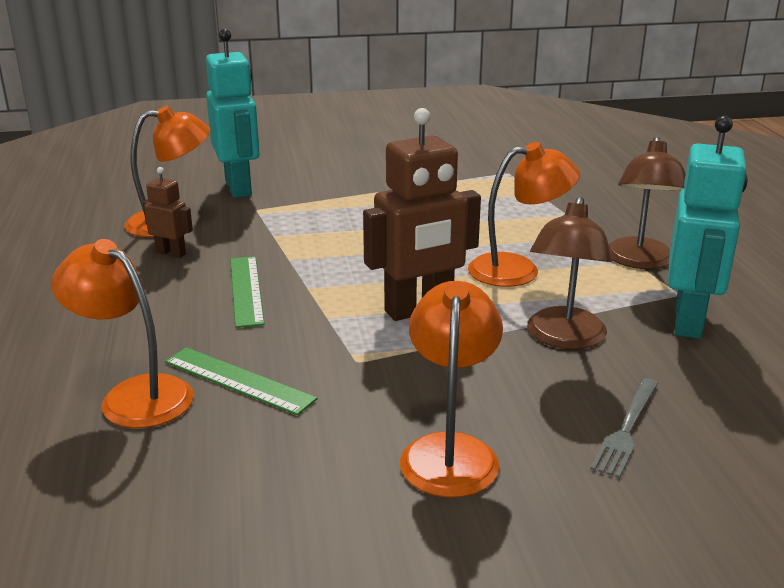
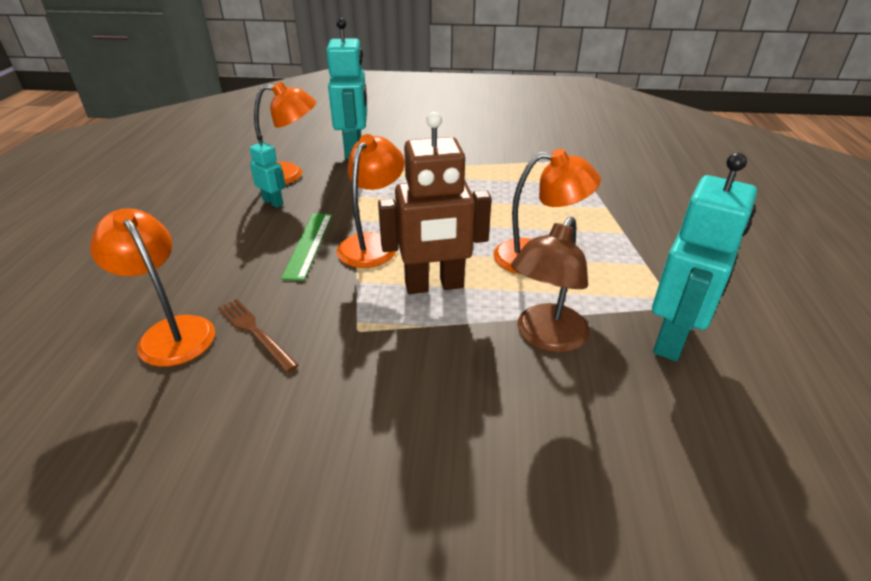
camera: 15 degrees right, 10 degrees up
(171, 253) = (273, 202): brown robot -> turquoise robot
(238, 380) = (255, 332): green ruler -> brown fork
(450, 451) = (387, 445): orange lamp -> orange lamp (372, 243)
(627, 429) = (560, 455): grey fork -> none
(639, 261) = (652, 265): brown lamp -> none

